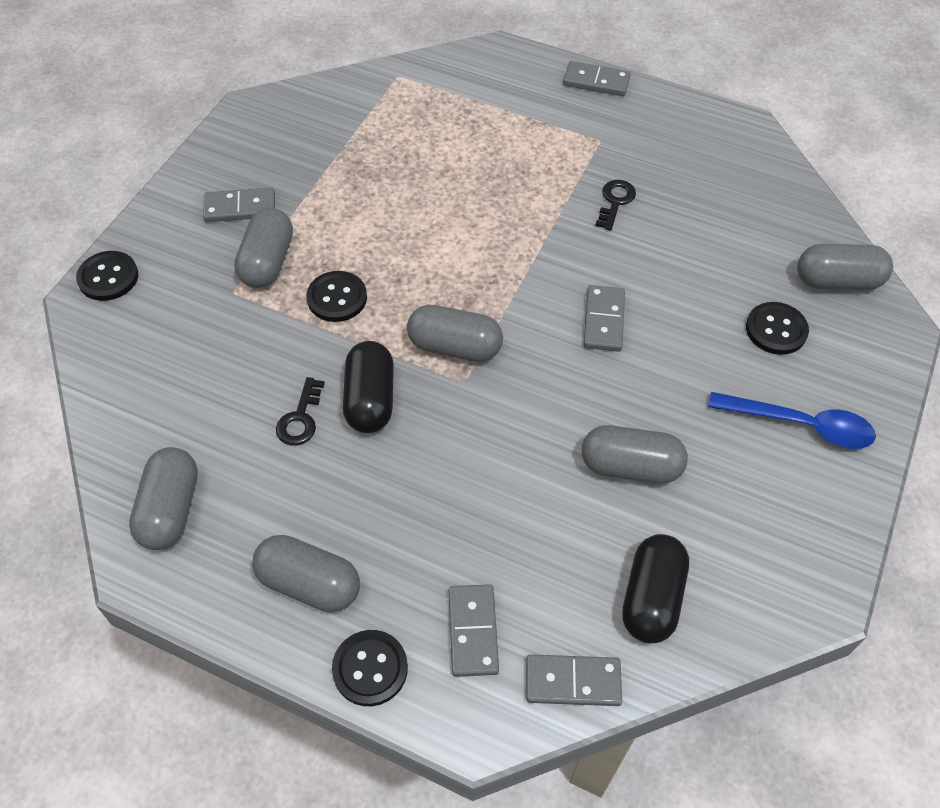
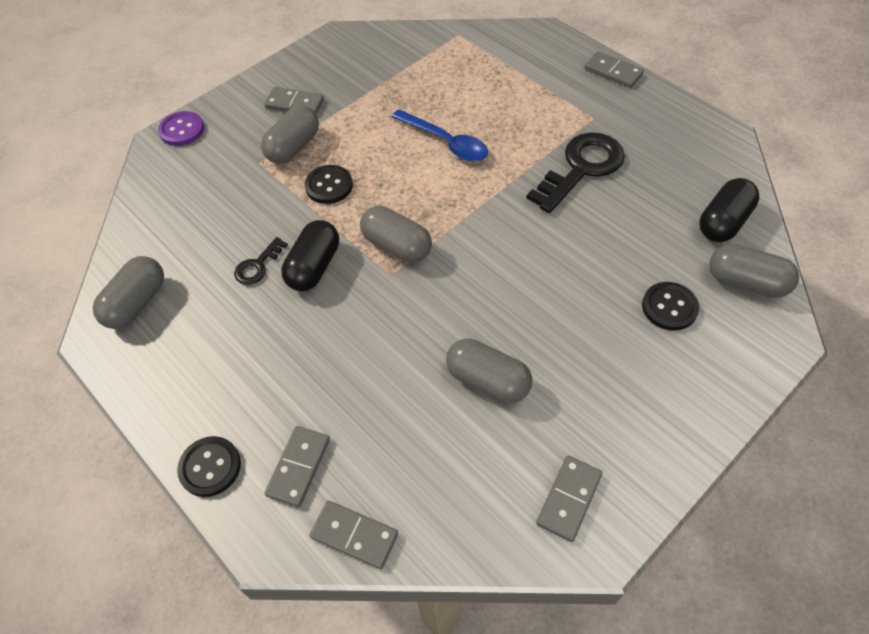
camera: 25 degrees right, 0 degrees up
(108, 277) = (182, 130): black button -> purple button
(309, 583) = (201, 388): grey capsule -> none
(604, 320) = (525, 258): grey domino -> grey domino (569, 499)
(615, 202) = (581, 168): black key -> black key, size x2.06
(651, 598) = (451, 492): black capsule -> black capsule (723, 222)
(800, 425) = (652, 393): blue spoon -> blue spoon (445, 142)

